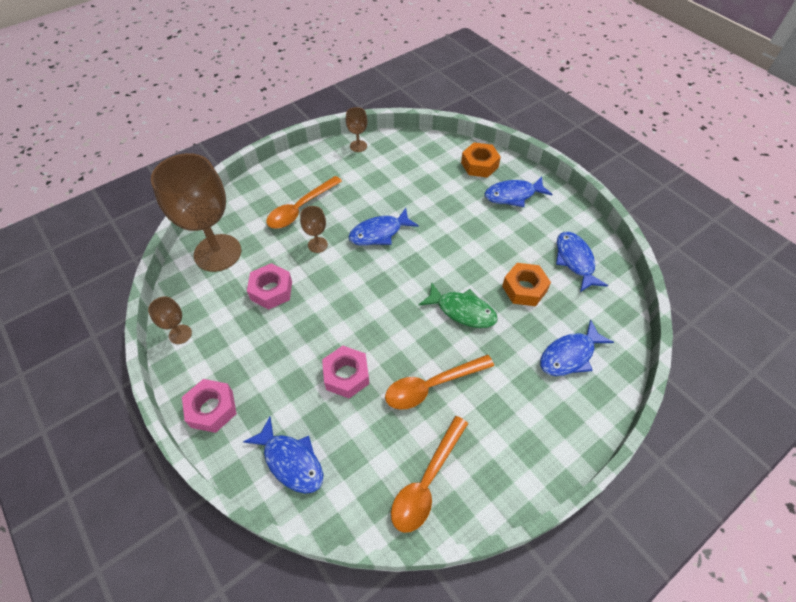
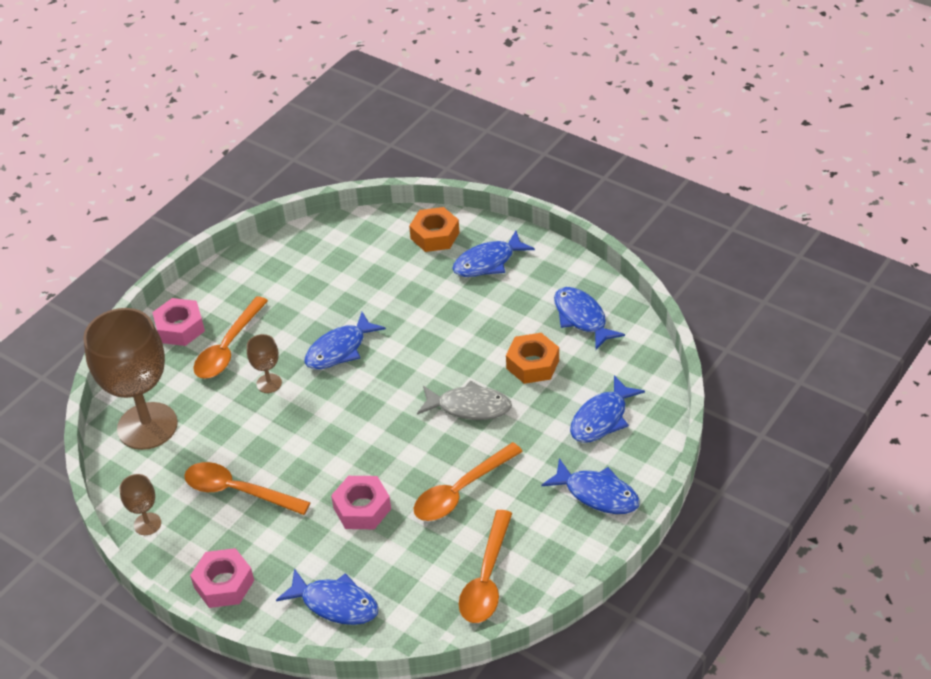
camera: 15 degrees left, 10 degrees down
(258, 327) = (237, 491): none -> orange spoon
(271, 290) = (235, 448): pink nut -> pink nut (180, 328)
(358, 146) = (270, 251): brown goblet -> none
(462, 311) = (469, 407): green fish -> grey fish
(548, 428) = (597, 494): none -> blue fish

